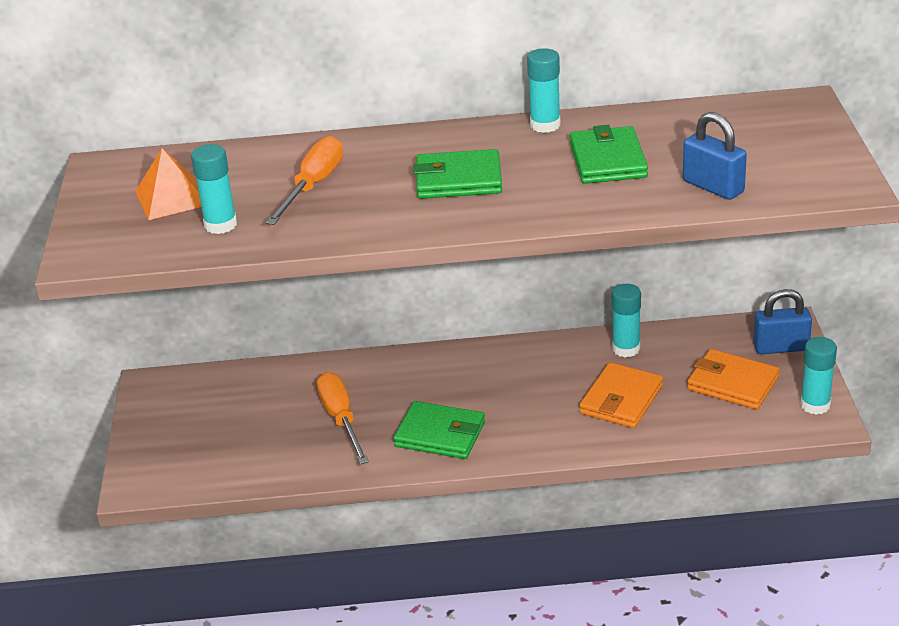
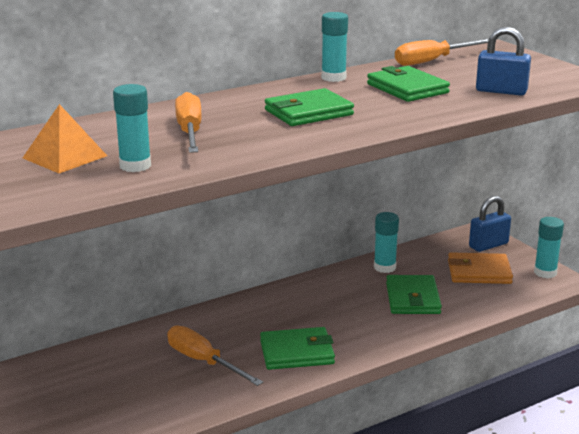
camera: 30 degrees left, 10 degrees down
(621, 399) = (412, 298): orange wallet -> green wallet
(693, 115) = (432, 61): none -> orange screwdriver

